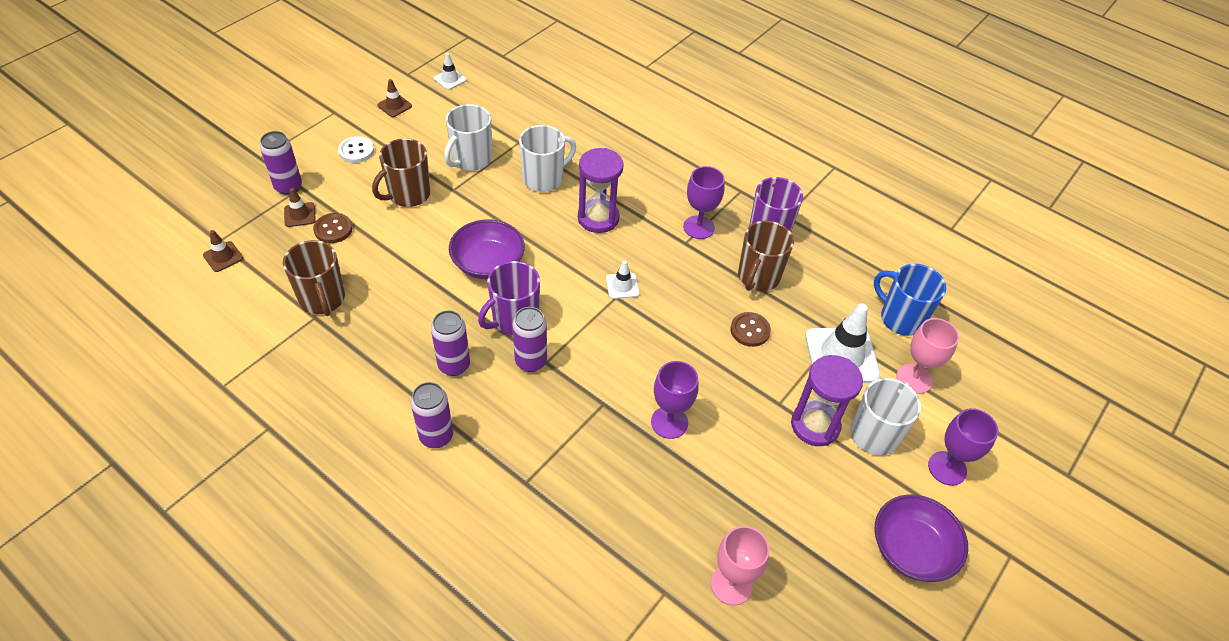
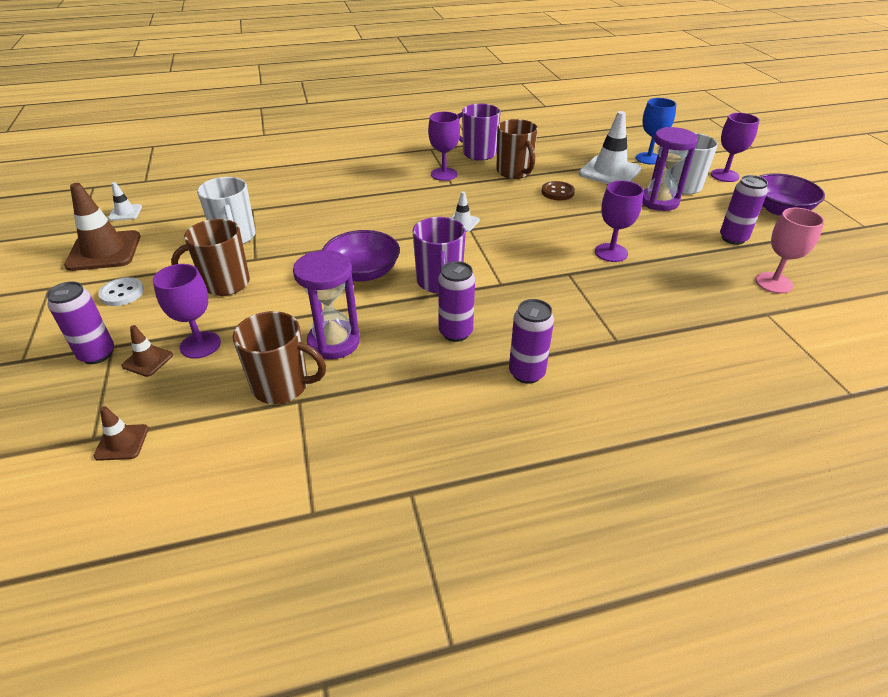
camera: 50 degrees left, 10 degrees down
(333, 229) = (200, 345): brown button -> purple goblet
(394, 106) = (104, 251): brown traffic cone -> brown traffic cone, size x2.04
(408, 195) = (224, 284): brown mug -> brown mug turned 75 degrees clockwise
(531, 361) = (493, 291): purple can -> purple can (733, 238)
(544, 179) = (309, 213): white mug -> none
(598, 218) = (383, 207): purple hourglass -> purple hourglass (334, 342)
(900, 318) = (598, 144): blue mug -> none
(914, 379) = (648, 158): pink goblet -> blue goblet

